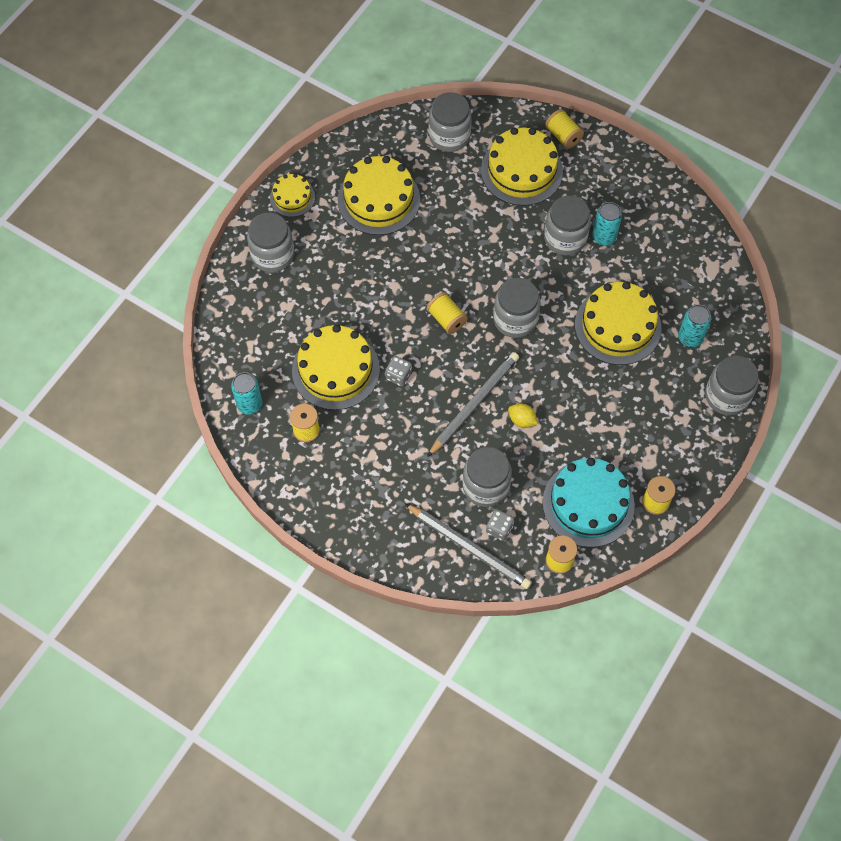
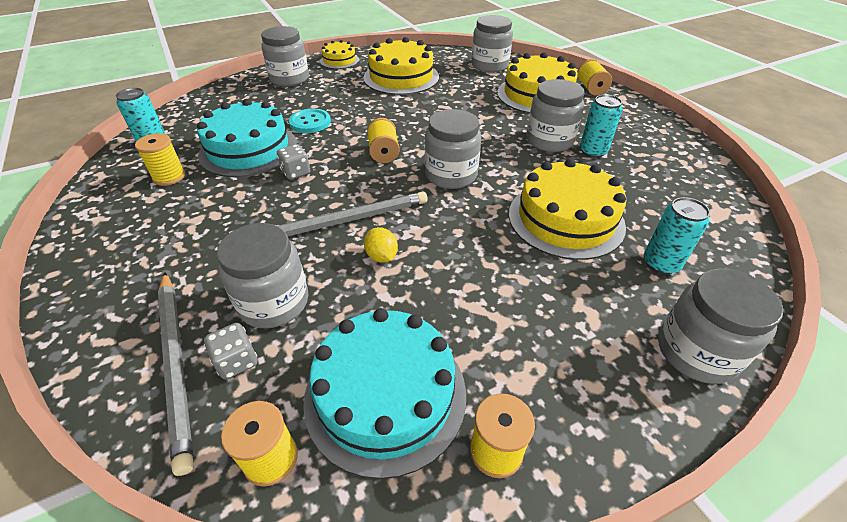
camera: 30 degrees right, 20 degrees down
(336, 370) = (248, 149): yellow cake -> turquoise cake
(354, 311) = (310, 122): none -> turquoise button

